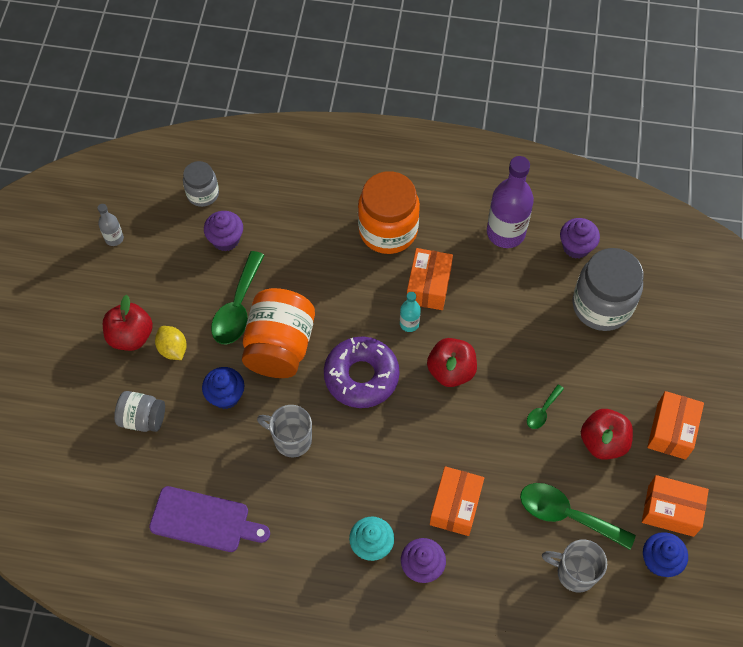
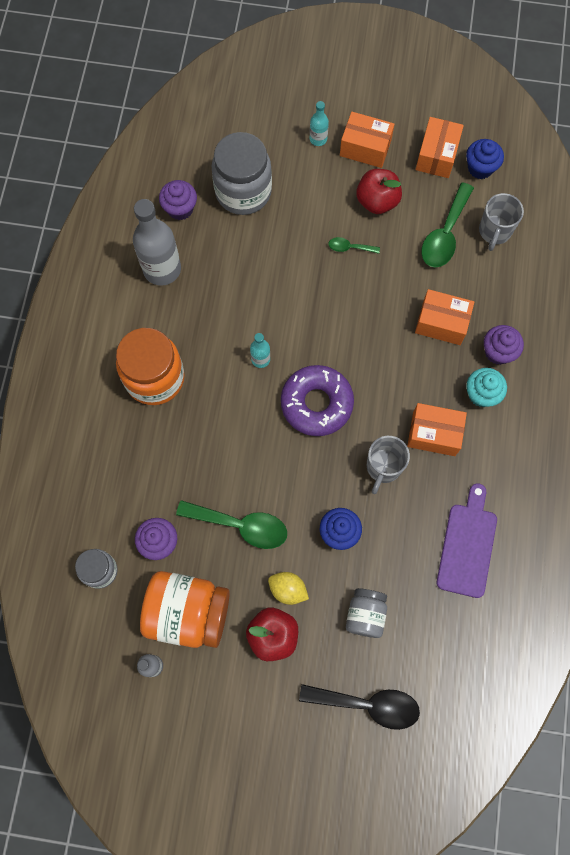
camera: 90 degrees left, 10 degrees up
(58, 419) = (368, 704): none -> black spoon
(173, 349) = (288, 589): yellow lemon -> yellow lemon turned 60 degrees clockwise
(280, 346) = (284, 481): orange jar -> orange jar (188, 612)
(428, 286) = (219, 341): orange box -> orange box (434, 434)
(451, 371) = (310, 323): red apple -> none
(505, 232) = (162, 269): purple bottle -> grey bottle
(542, 411) = (349, 247): green spoon -> green spoon turned 150 degrees clockwise
(677, 381) = (318, 139): none -> turquoise bottle

